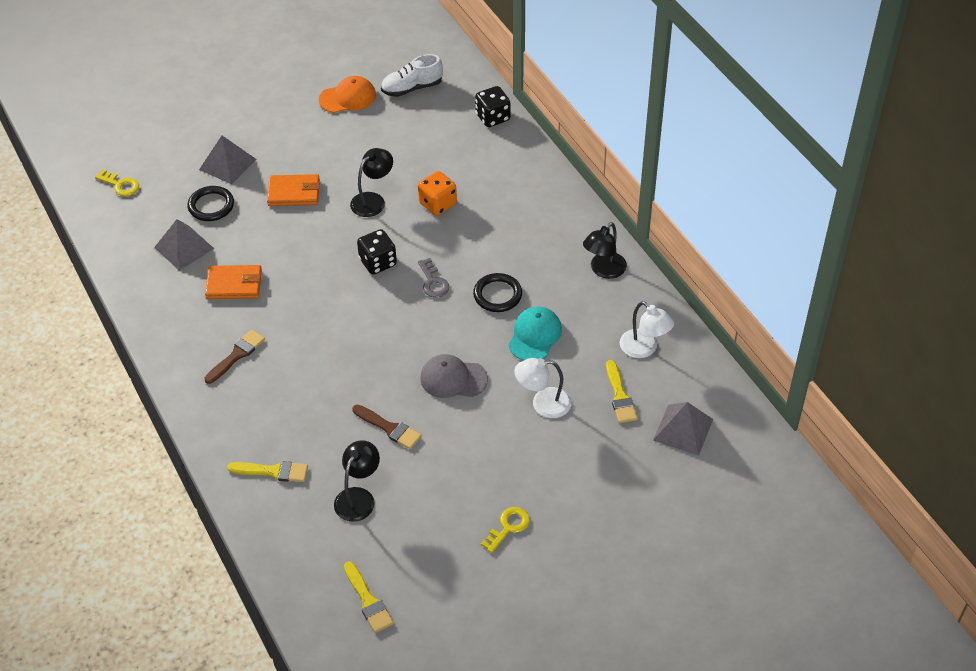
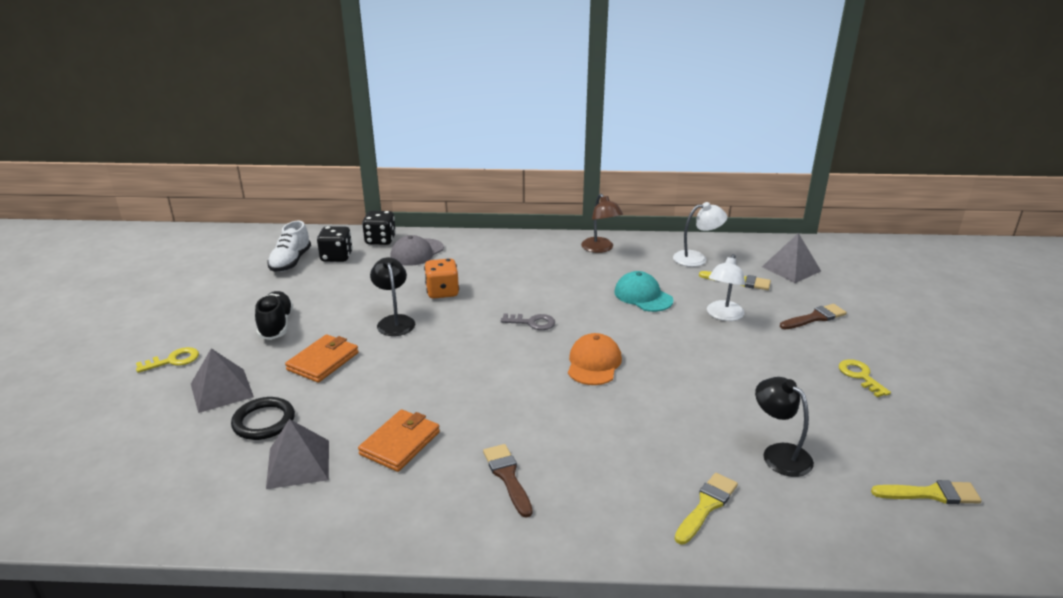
camera: 60 degrees left, 20 degrees down
(120, 185) = (126, 484): yellow key -> yellow key (173, 360)
(318, 140) = (276, 325): none -> black shoe
(348, 98) = (249, 294): orange cap -> orange cap (594, 363)
(378, 262) = (475, 343): black dice -> black dice (336, 257)
(389, 428) = (696, 404): brown brush -> brown brush (815, 318)
(453, 379) = (660, 349): grey cap -> grey cap (417, 252)
(497, 295) = (580, 298): black ring -> none
(604, 270) = (600, 249): black lamp -> brown lamp

